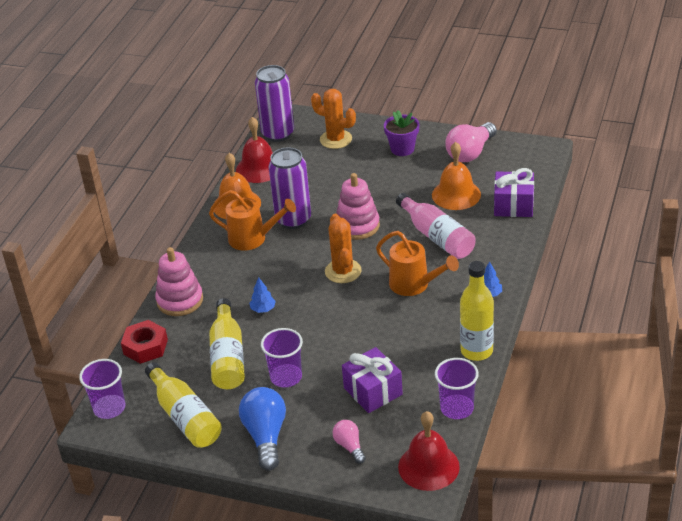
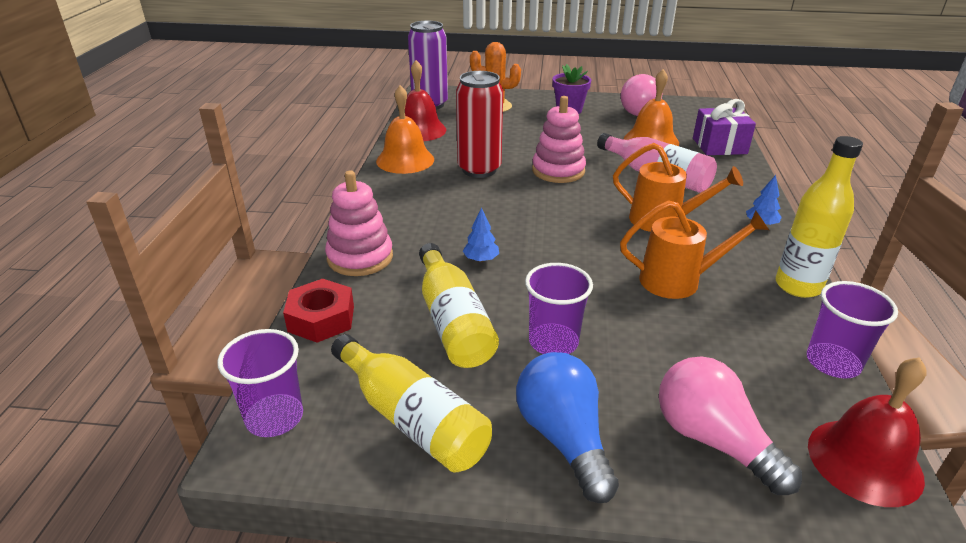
camera: 15 degrees left, 5 degrees down
(253, 239) = (437, 189): orange watering can -> orange watering can (679, 281)
(293, 220) = (479, 169): purple can -> red can
(343, 271) = (566, 213): orange cactus -> none
(349, 446) = (713, 440): pink light bulb -> pink light bulb, size x1.81
(373, 391) = (694, 350): purple gift -> none

